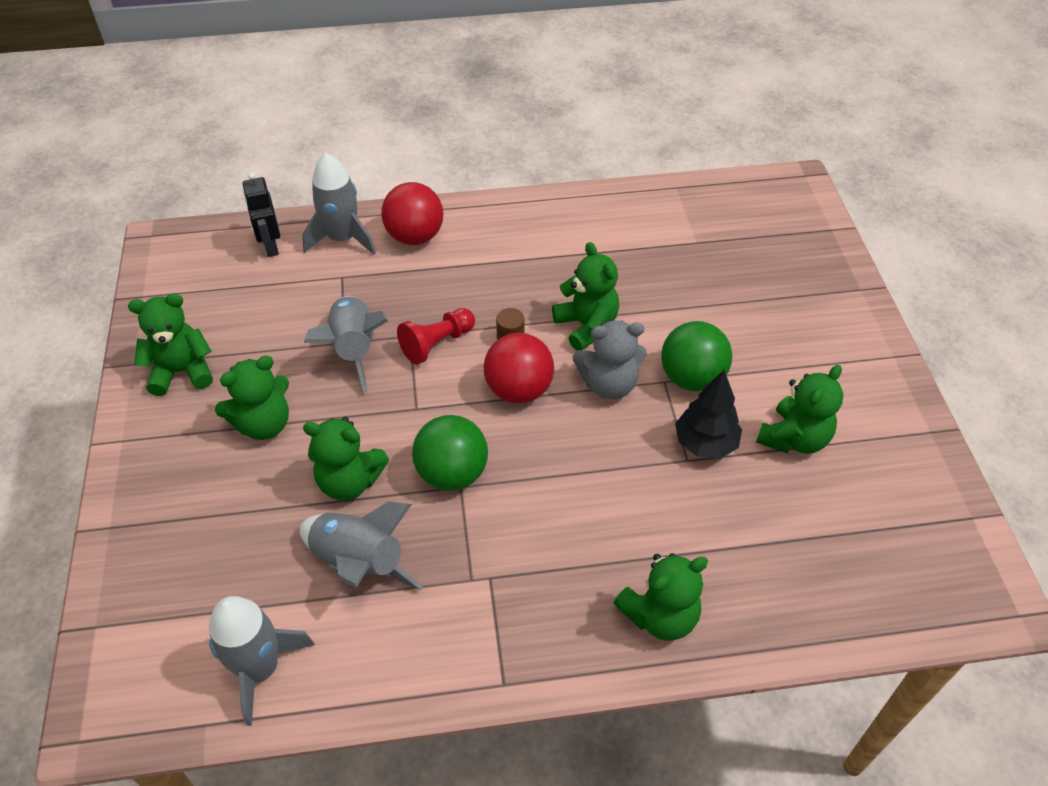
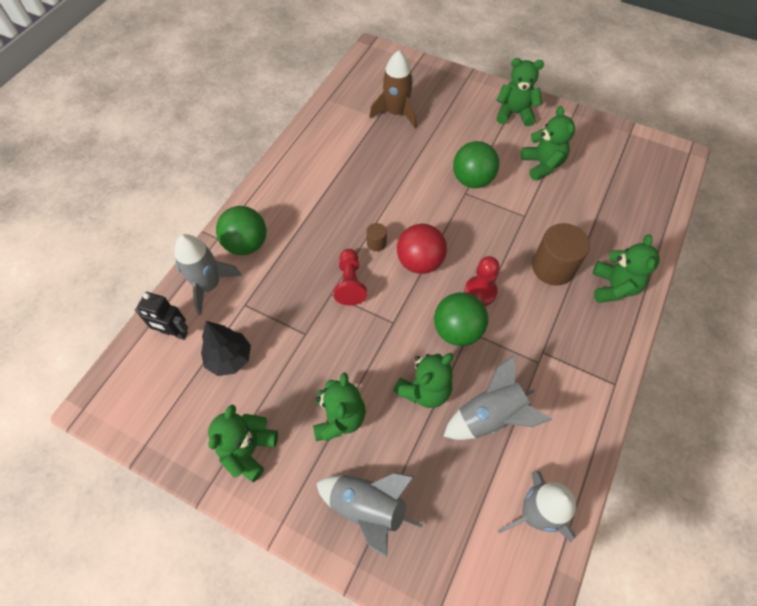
camera: 55 degrees left, 10 degrees up
(354, 350) = (317, 331): grey rocket -> grey rocket (367, 508)
(415, 236) = (246, 244): red ball -> green ball
(526, 469) = (480, 292): none -> red pawn
(586, 326) = (398, 202): green teddy bear -> green teddy bear (514, 113)
(609, 384) = (448, 218): grey teddy bear -> none
(630, 529) = (553, 267): none -> brown cylinder
(705, 443) = (520, 202): black tree -> black tree (230, 358)
(722, 254) = (396, 113): none -> brown rocket

